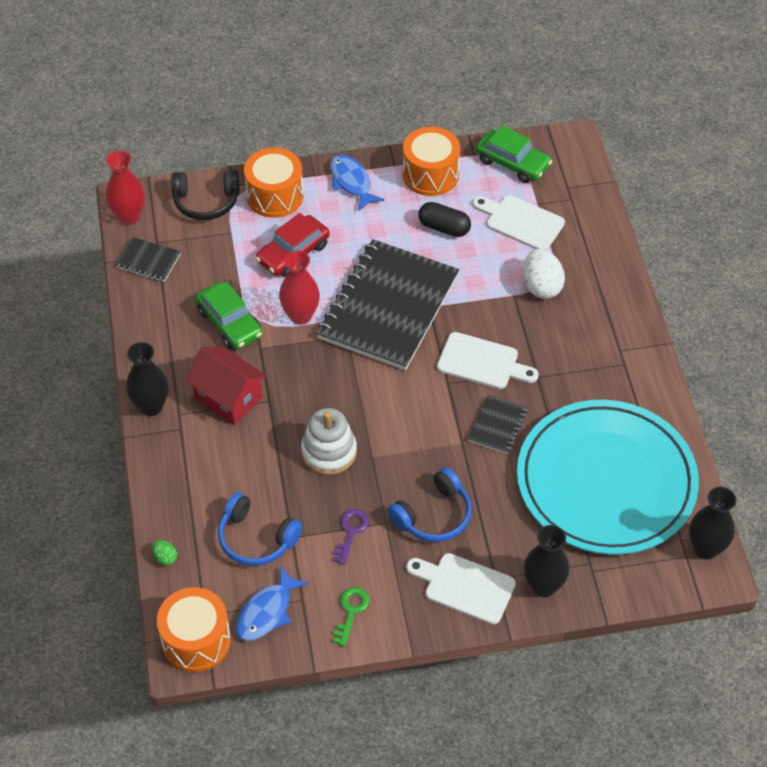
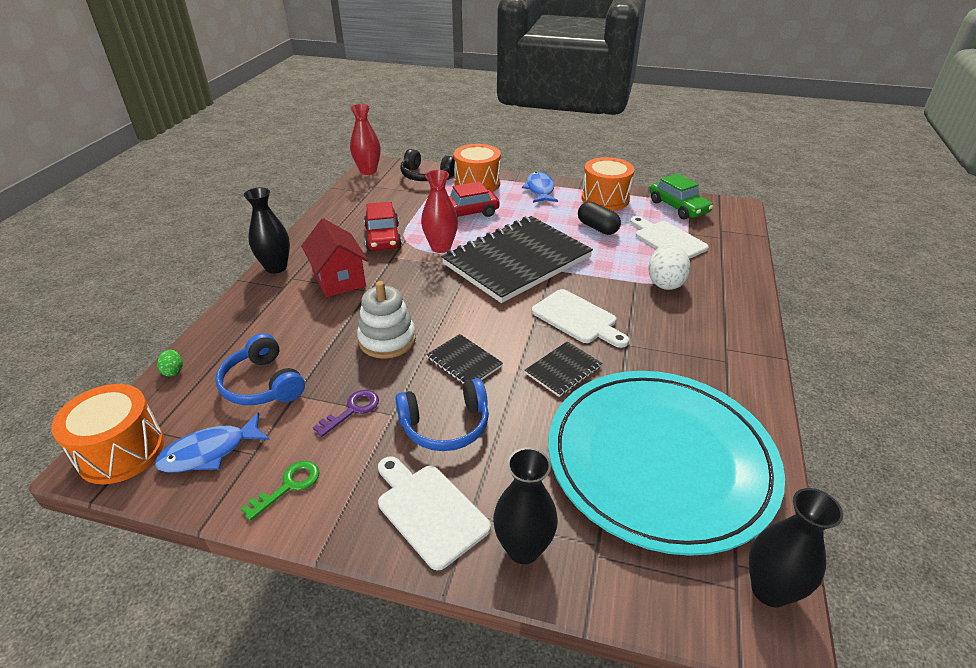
camera: 25 degrees right, 15 degrees down
(148, 261) = (358, 193): black notebook -> black notebook (464, 362)
(230, 323) = (383, 237): green car -> red car

